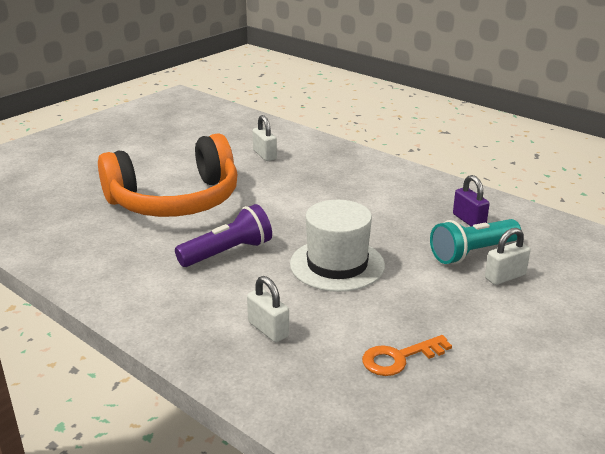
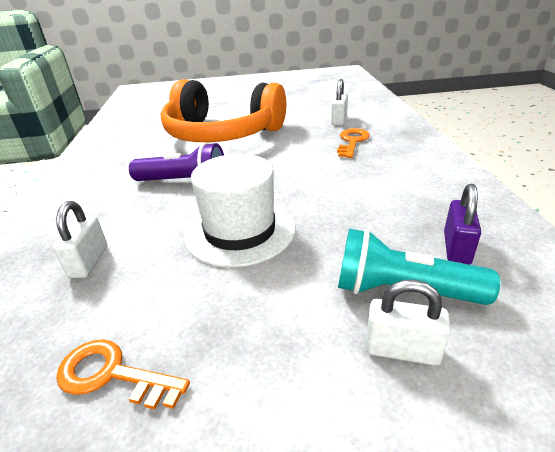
camera: 45 degrees right, 5 degrees up
(307, 172) = (352, 141): none -> orange key

